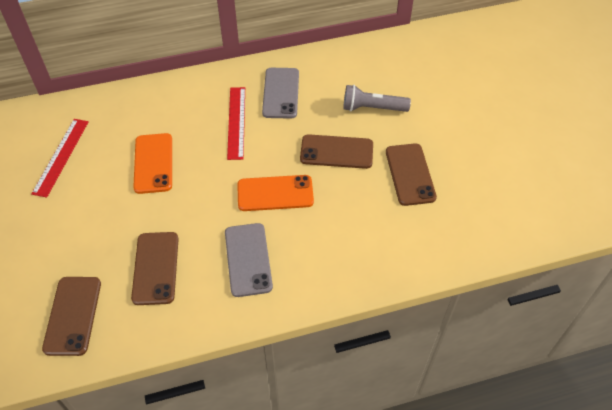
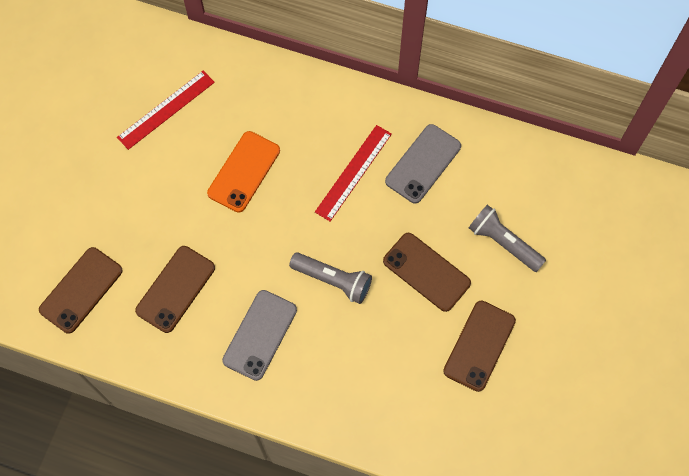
camera: 35 degrees right, 15 degrees up
(275, 193) = (333, 280): orange phone -> grey flashlight

